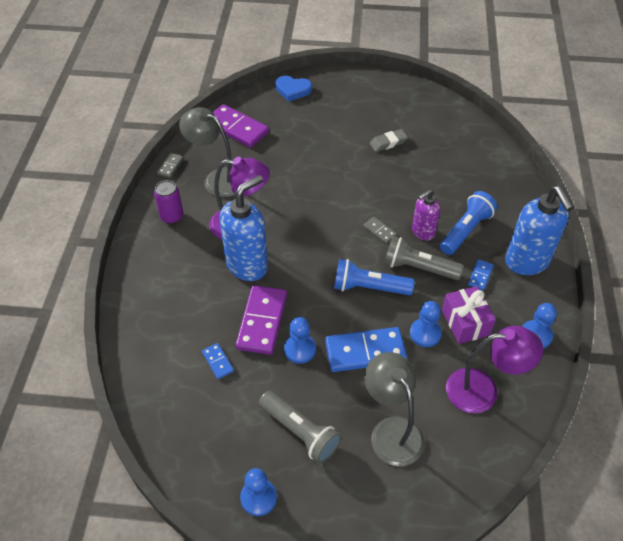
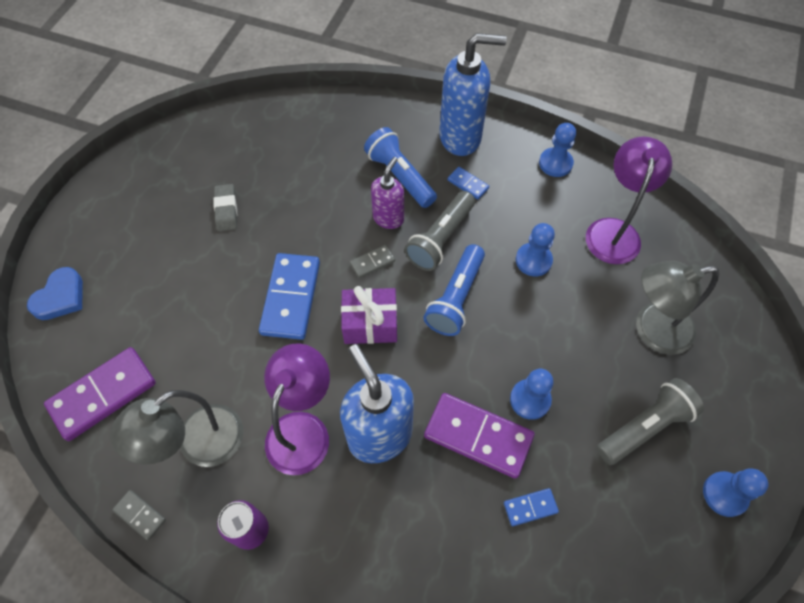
camera: 75 degrees left, 10 degrees up
(365, 352) = (546, 328): blue domino -> blue domino (291, 298)
(423, 232) = (388, 218): purple soap dispenser -> purple soap dispenser turned 135 degrees counterclockwise
(465, 322) = (527, 218): purple gift -> purple gift (370, 324)

